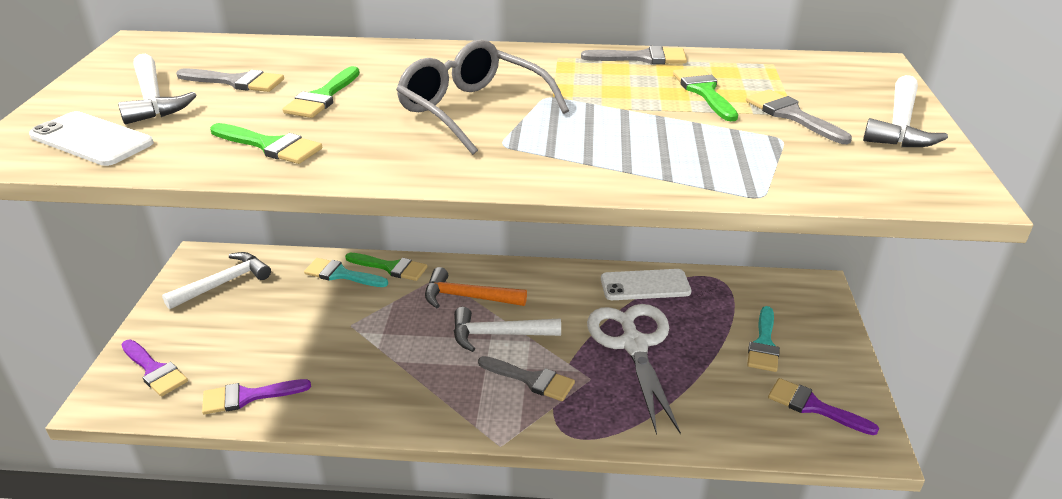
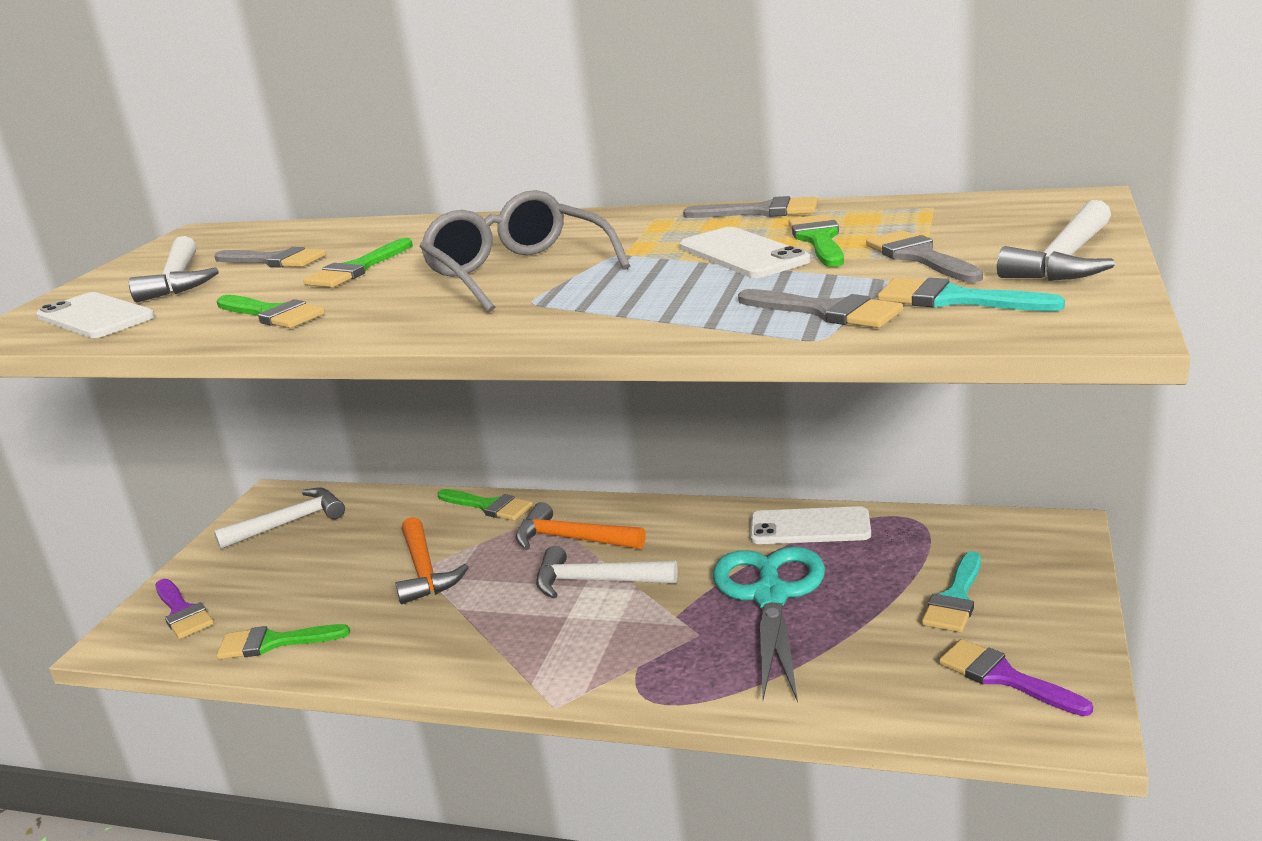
camera: 15 degrees right, 10 degrees down
(248, 396) = (274, 642): purple brush -> green brush
(341, 274) = (427, 514): turquoise brush -> turquoise brush (955, 299)
(356, 327) = (424, 571): none -> orange hammer
(531, 379) = (620, 633): grey brush -> grey brush (826, 311)
(634, 345) = (770, 596): white scissors -> turquoise scissors
(652, 103) = (742, 254): none -> white phone

